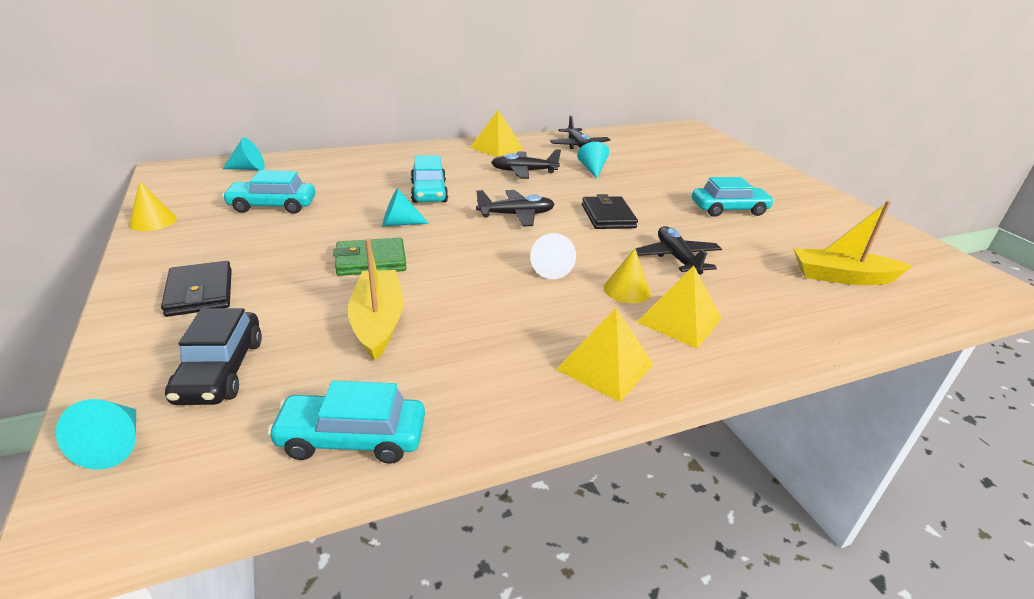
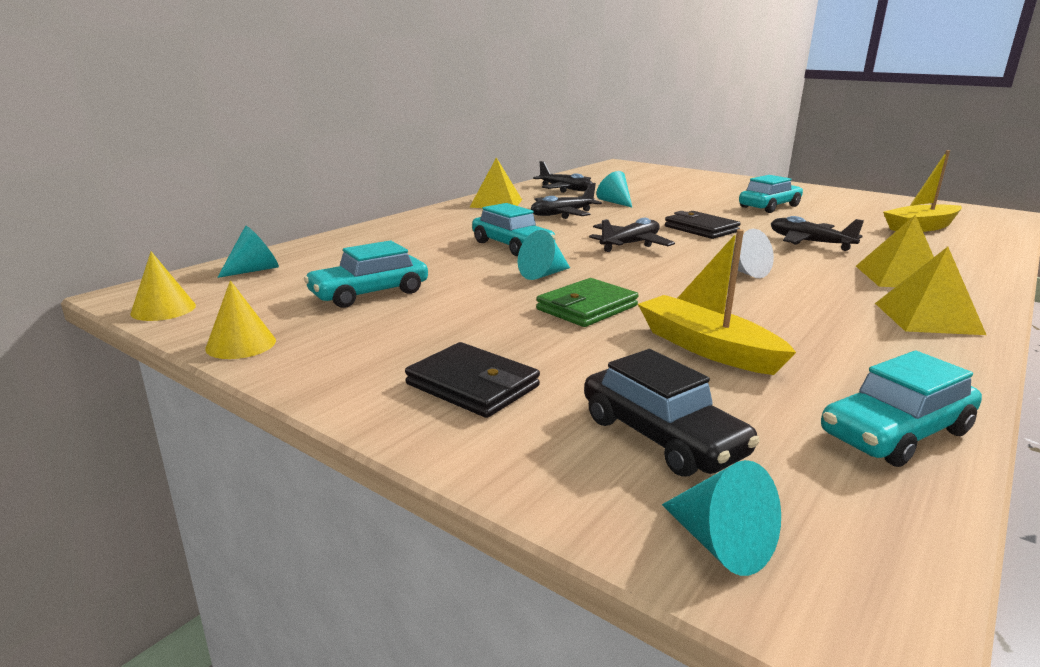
camera: 30 degrees left, 10 degrees down
(626, 290) = (826, 270): yellow cone -> yellow cone (163, 309)

